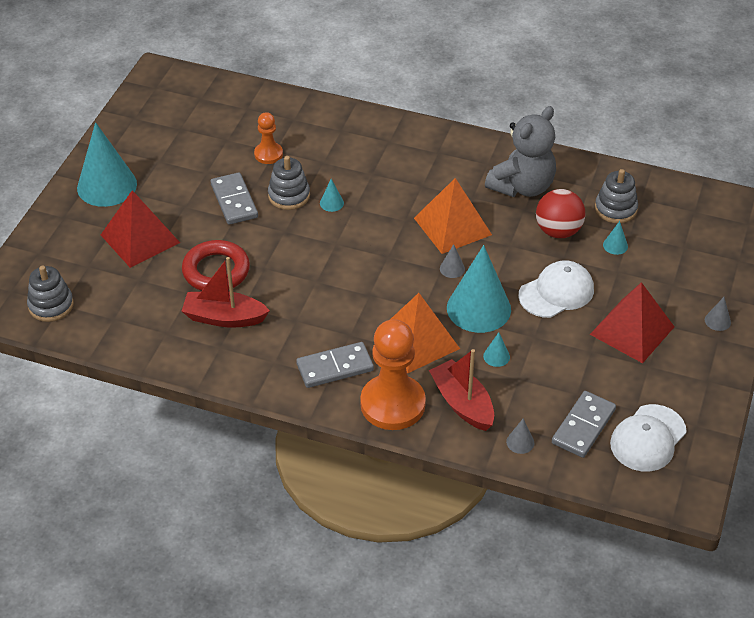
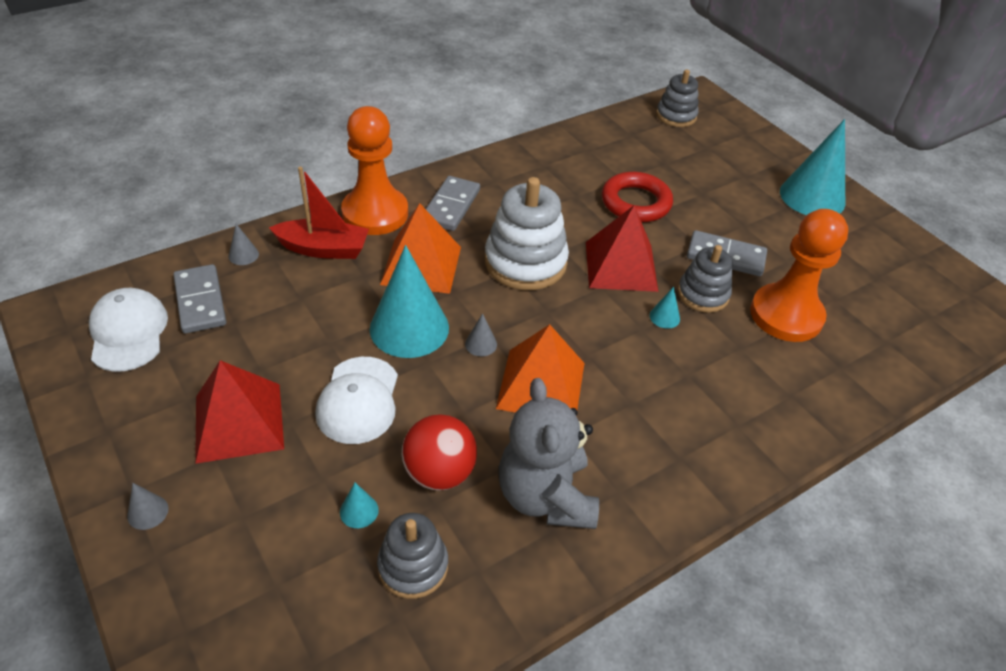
camera: 125 degrees right, 0 degrees up
(140, 238) = (719, 184): red pyramid -> red pyramid (621, 266)
(224, 318) = (573, 181): red boat -> none
(268, 154) = (786, 315): orange pawn -> orange pawn, size x1.93
(352, 291) = (525, 262): none -> white stacking toy
(496, 356) = (341, 301): turquoise cone -> none

